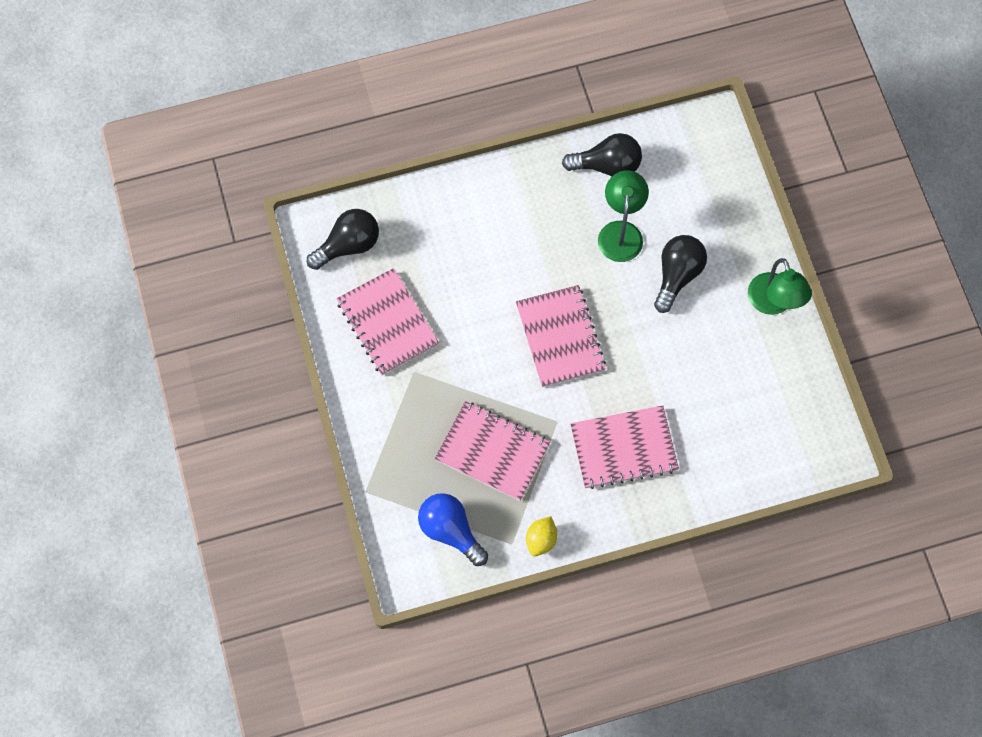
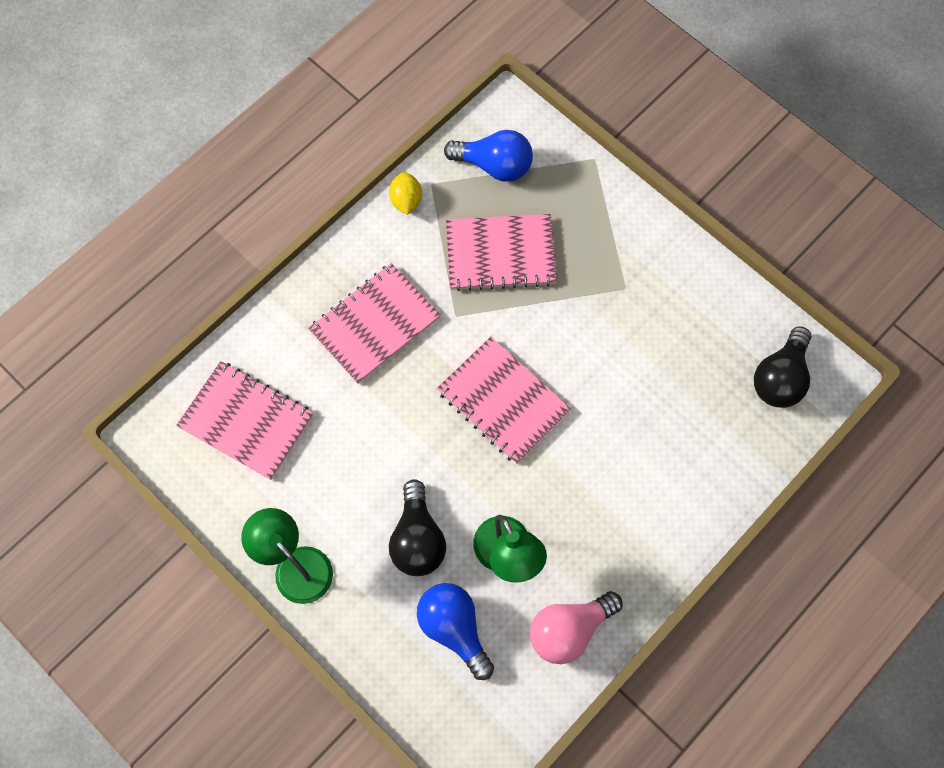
camera: 150 degrees right, 0 degrees up
(387, 323) = (684, 321): pink notebook -> pink notebook (246, 421)
(607, 165) = (569, 630): black light bulb -> pink light bulb
(684, 206) = (454, 628): none -> blue light bulb

